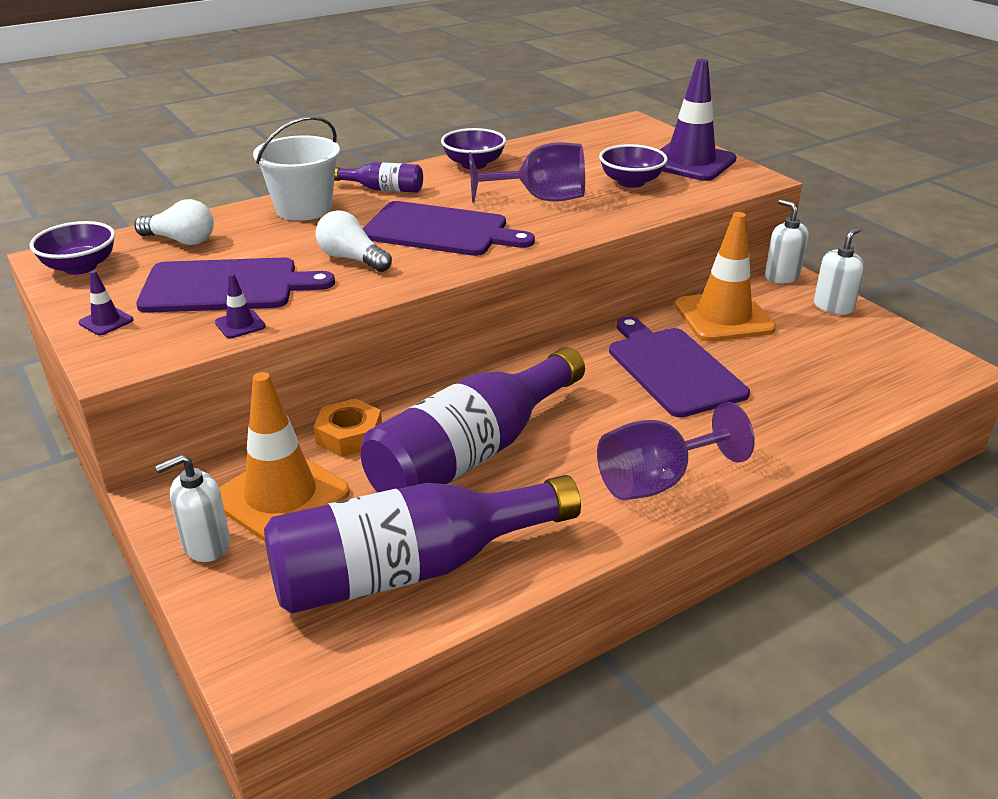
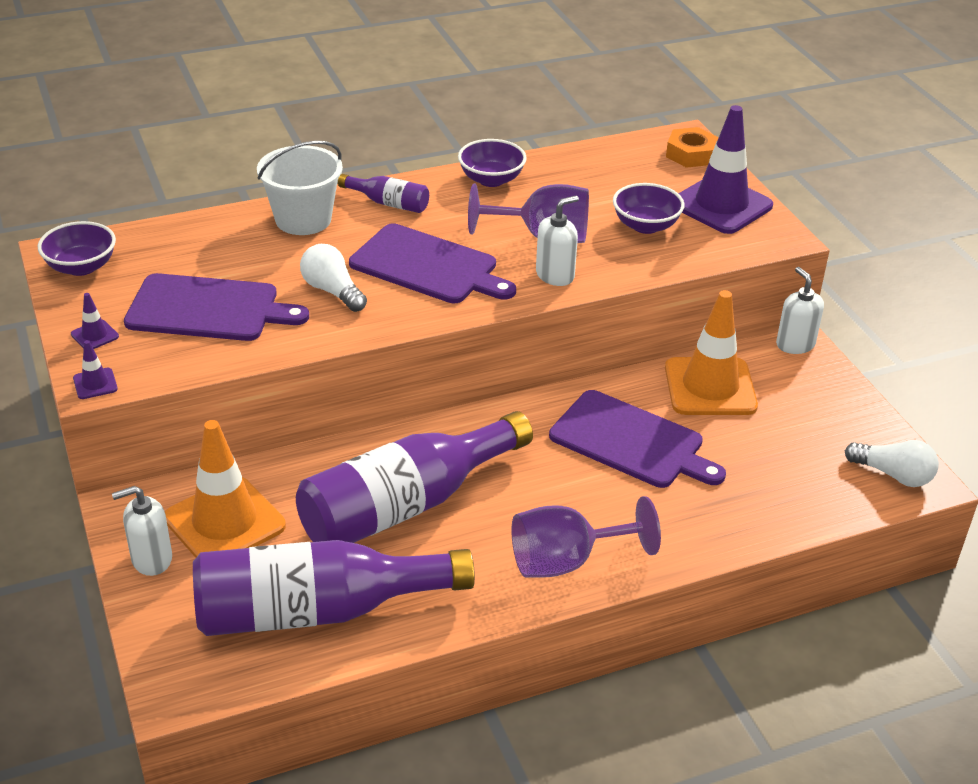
camera: 10 degrees right, 5 degrees up
(181, 240) = (178, 246): white light bulb -> white light bulb (893, 475)
(240, 324) = (211, 356): purple traffic cone -> purple traffic cone (95, 384)
(349, 435) = (300, 469): orange nut -> orange nut (691, 154)
(672, 369) = (631, 441): purple cutting board -> purple cutting board turned 135 degrees clockwise
(833, 306) = (832, 390): white soap dispenser -> white soap dispenser (555, 275)

